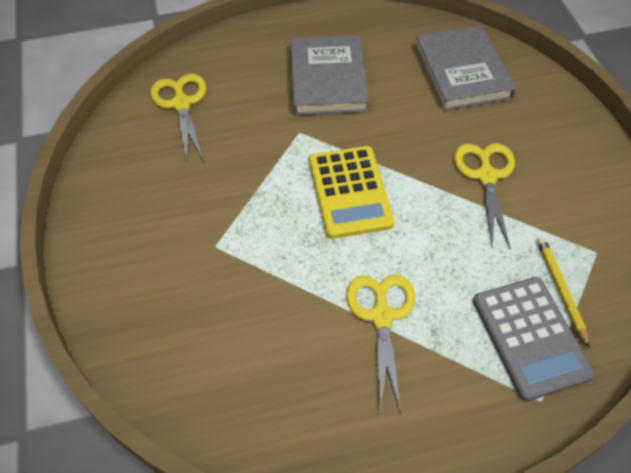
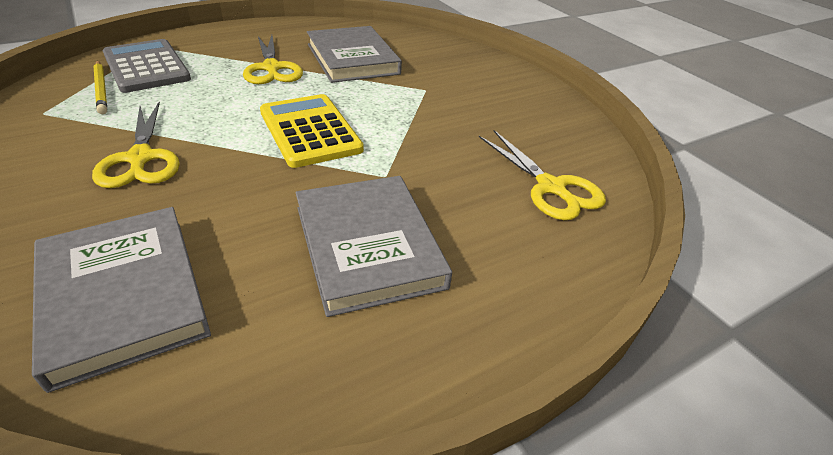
camera: 160 degrees right, 15 degrees down
(278, 329) = (352, 59): none -> grey book

